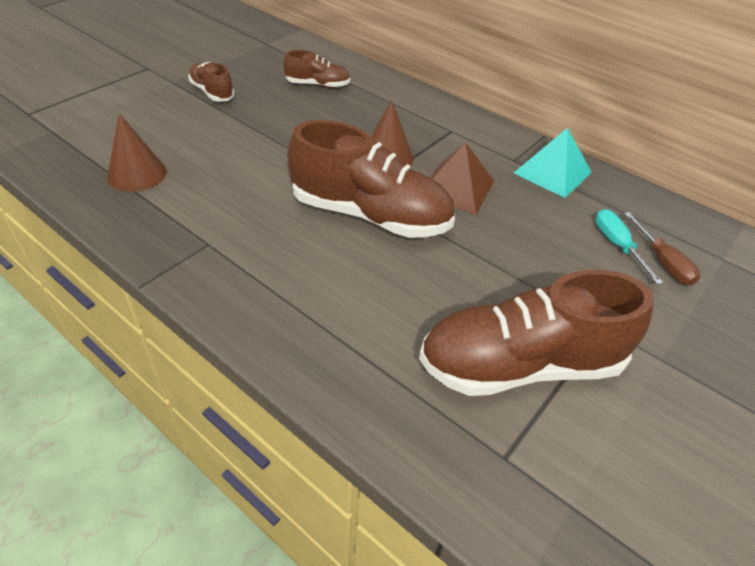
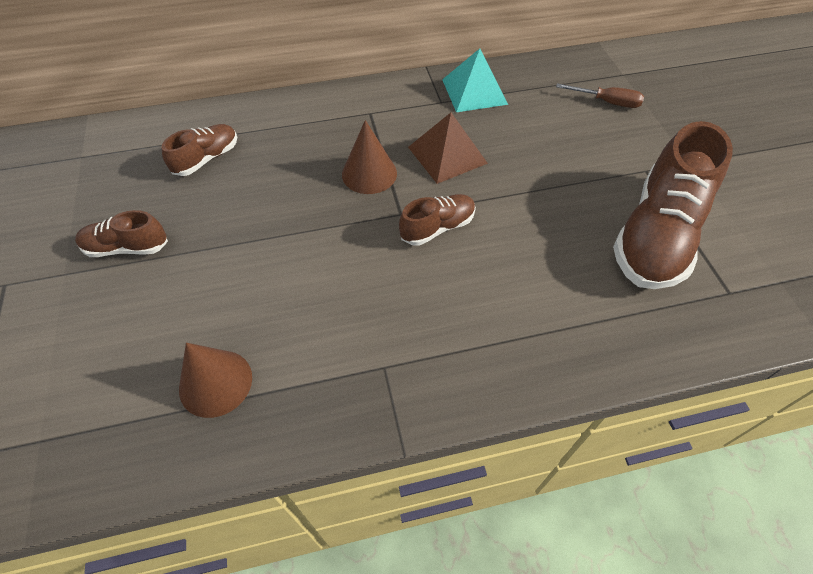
camera: 50 degrees left, 10 degrees up
(370, 215) = (437, 227): brown shoe -> brown shoe, size x0.50
(617, 245) = (577, 112): turquoise screwdriver -> none

